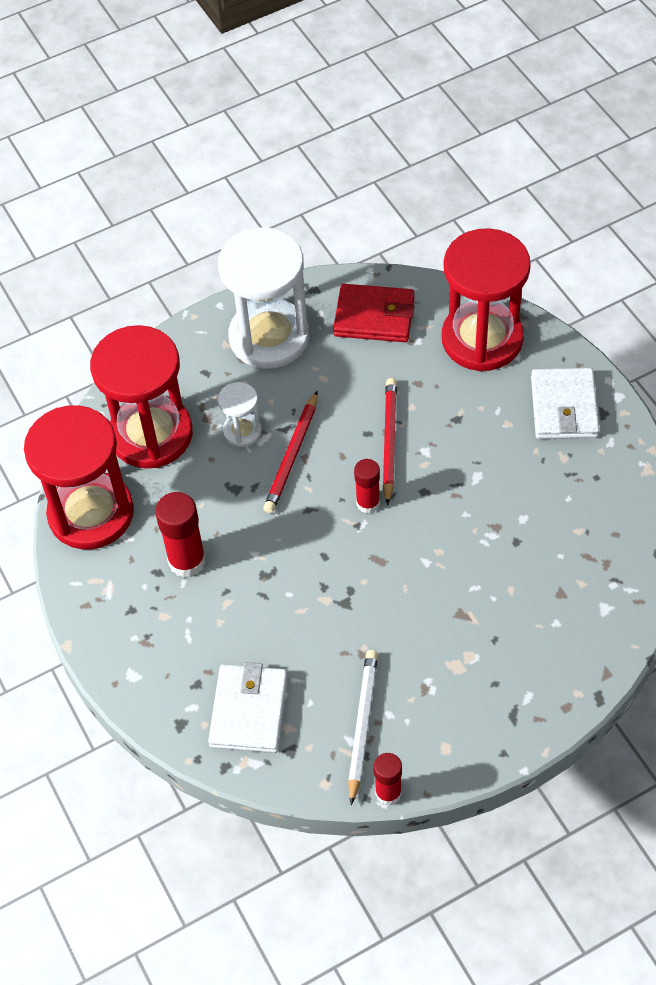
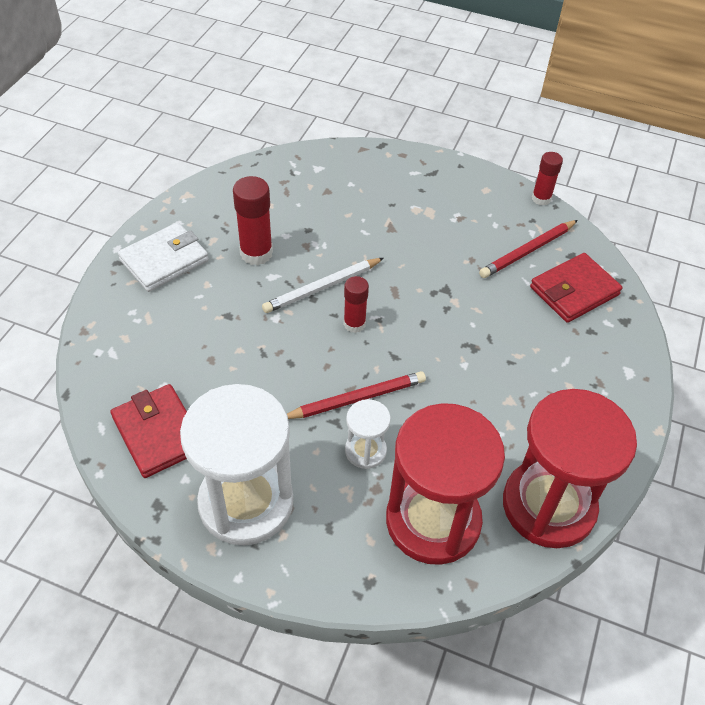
camera: 135 degrees left, 5 degrees down
(187, 561) = (514, 403): red glue stick -> red glue stick (256, 253)
(249, 711) = (574, 291): white wallet -> red wallet
(362, 725) = (516, 232): white pencil -> white pencil (322, 287)
(389, 441) = (286, 344): red pencil -> red pencil (527, 251)
(482, 339) = (129, 343): red hourglass -> none

